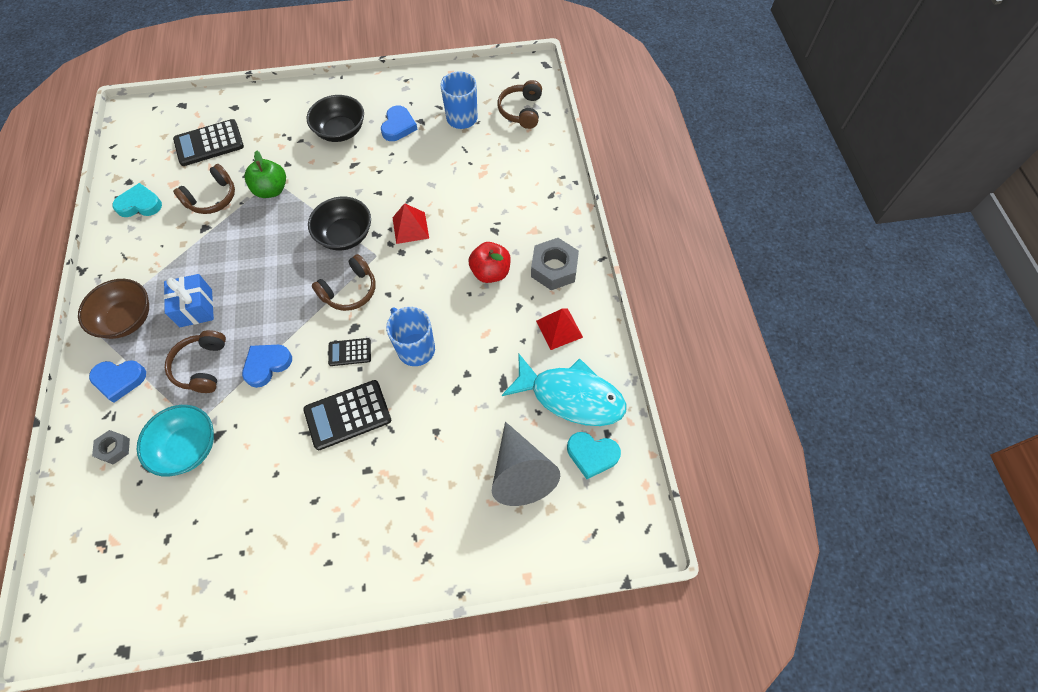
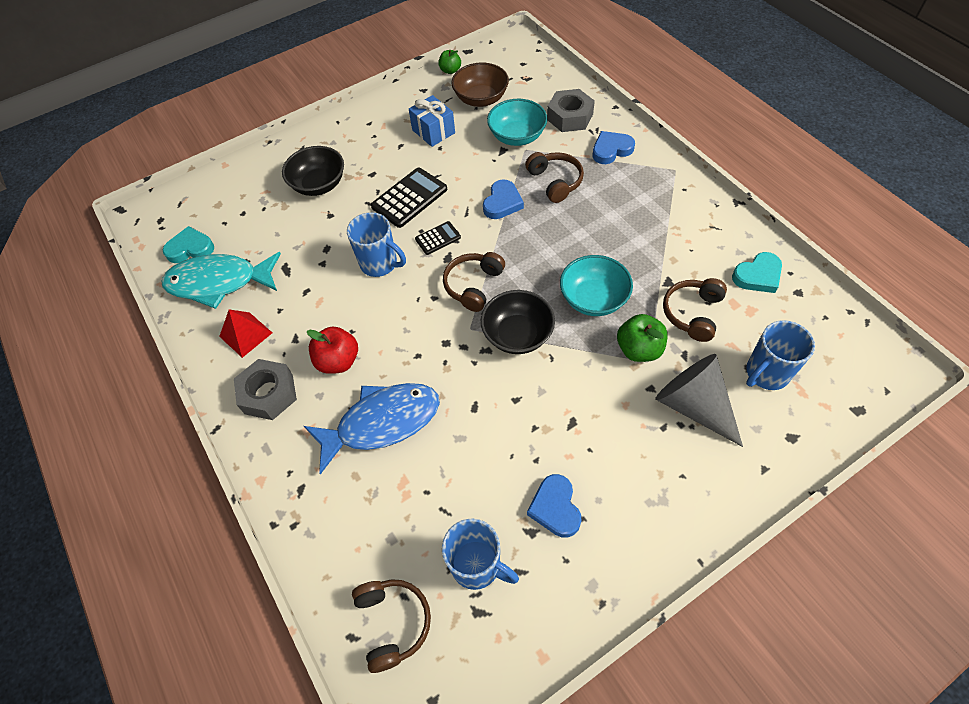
camera: 160 degrees right, 5 degrees down
(114, 448) = (570, 117): grey nut -> grey nut, size x1.78
(127, 319) = (652, 186): brown bowl -> brown bowl (481, 99)
(173, 617) = (450, 70): none -> green apple
(196, 308) = (603, 216): blue gift -> blue gift (433, 131)
(209, 143) = (766, 373): black calculator -> blue mug
(269, 238) = (593, 299): none -> turquoise bowl
(340, 131) = (625, 464): black bowl -> black bowl (319, 185)
(410, 227) = (452, 373): red pyramid -> none
(478, 214) = (382, 422): none -> blue fish
(520, 473) = (248, 216): grey cone -> grey cone (693, 405)

